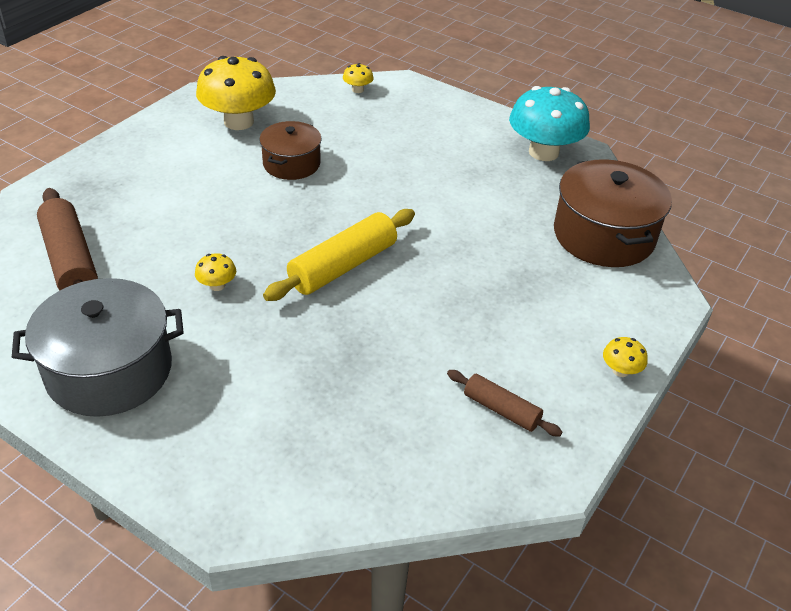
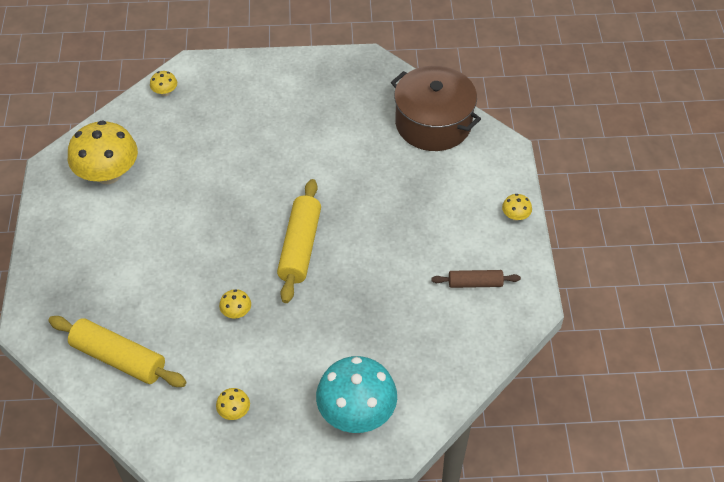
camera: 35 degrees left, 10 degrees up
(70, 260) = (118, 358): brown rolling pin -> yellow rolling pin
(109, 370) = (234, 411): grey pot -> yellow mushroom
(291, 164) = (185, 187): brown pot -> none
(543, 152) = (343, 75): turquoise mushroom -> turquoise mushroom (356, 412)

